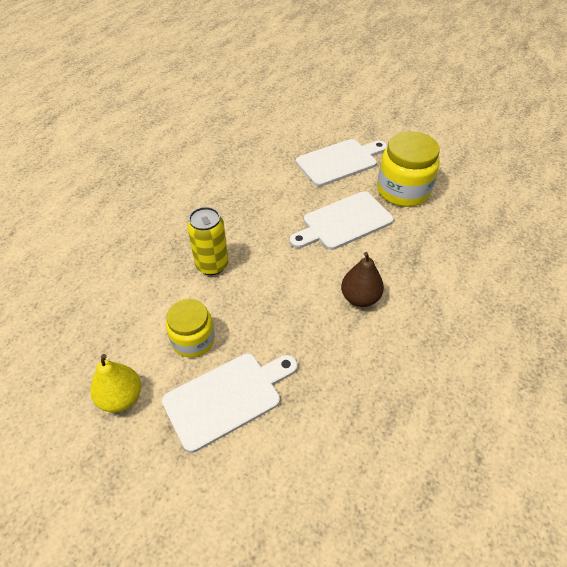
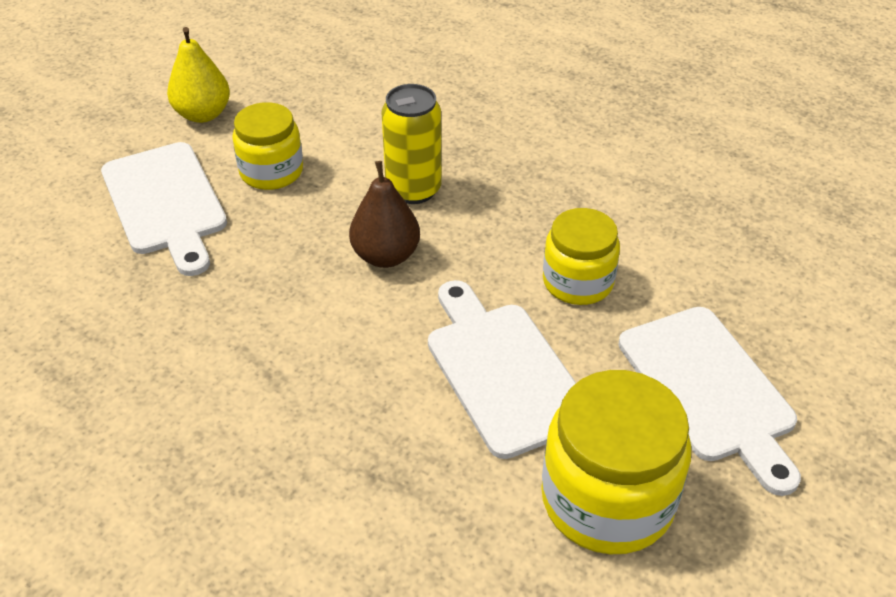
camera: 95 degrees right, 5 degrees down
(281, 198) = (578, 282): none -> yellow jar
(360, 298) = (301, 370): brown pear -> brown pear (386, 256)

